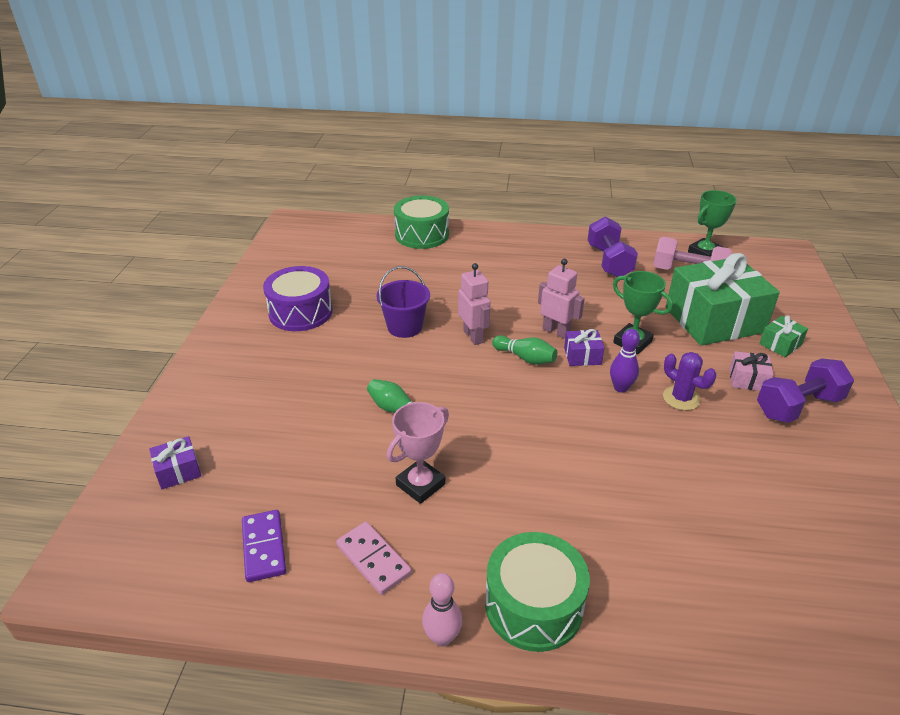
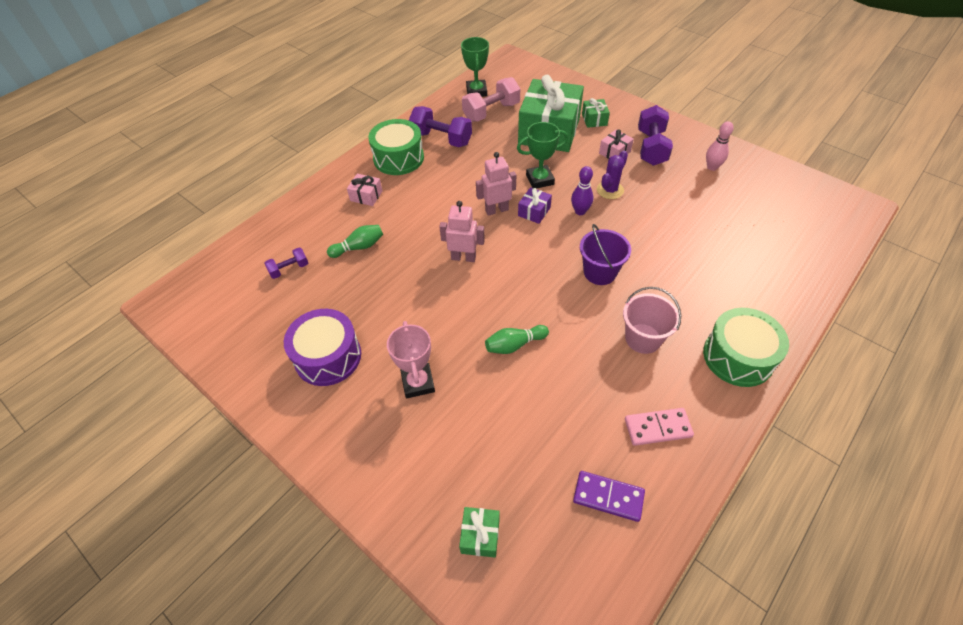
camera: 55 degrees left, 15 degrees up
(178, 471) = (480, 535): purple gift -> green gift
(371, 256) = (289, 269): none -> purple dumbbell
(405, 327) = (415, 293): purple bucket -> purple bucket (600, 272)
(420, 484) = (602, 367): pink trophy -> pink trophy (418, 383)
(422, 235) = (293, 221): green drum -> green drum (398, 158)
(442, 637) = (741, 417): pink bowling pin -> pink bowling pin (712, 167)
(486, 504) = (643, 338): none -> pink bucket
(488, 254) = (366, 196): none -> pink gift
(525, 358) = (512, 242): green bowling pin -> green bowling pin (359, 247)
(681, 398) = (610, 190): purple cactus -> purple cactus turned 45 degrees counterclockwise

